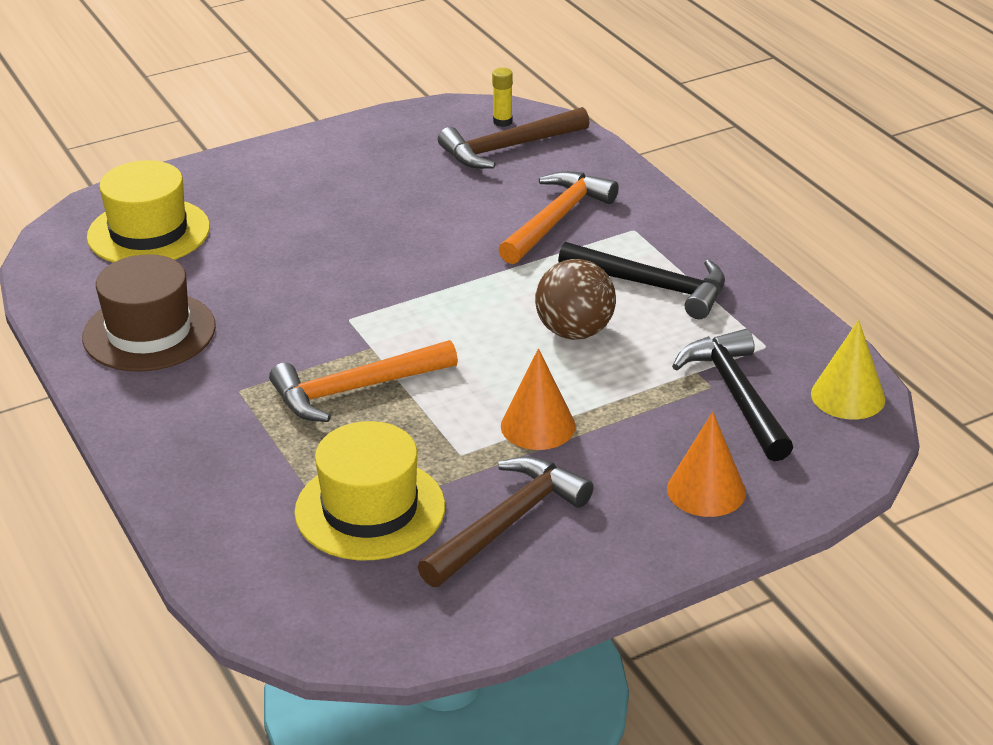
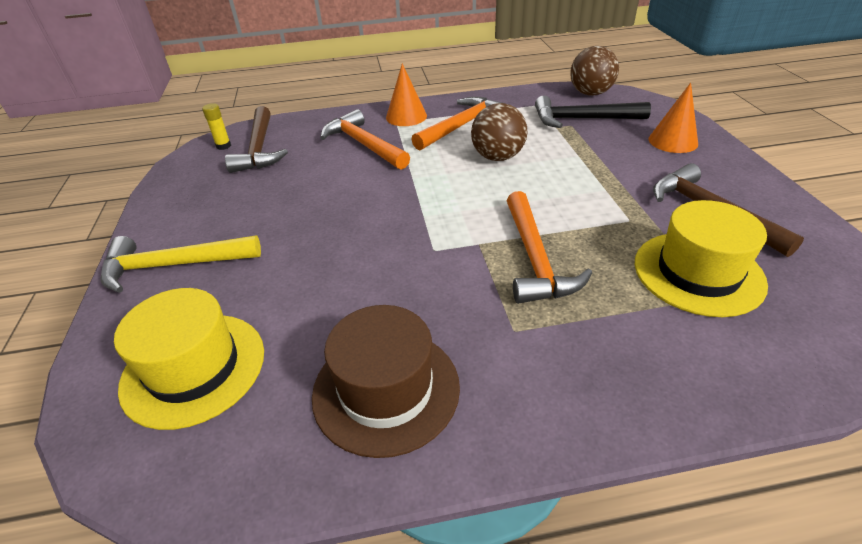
camera: 70 degrees left, 5 degrees up
(270, 174) = (174, 265): none -> yellow hammer
(538, 426) = (600, 185): orange cone -> orange cone (406, 116)
(652, 286) = (461, 126): black hammer -> orange hammer
(848, 396) = (590, 93): yellow cone -> brown ball

